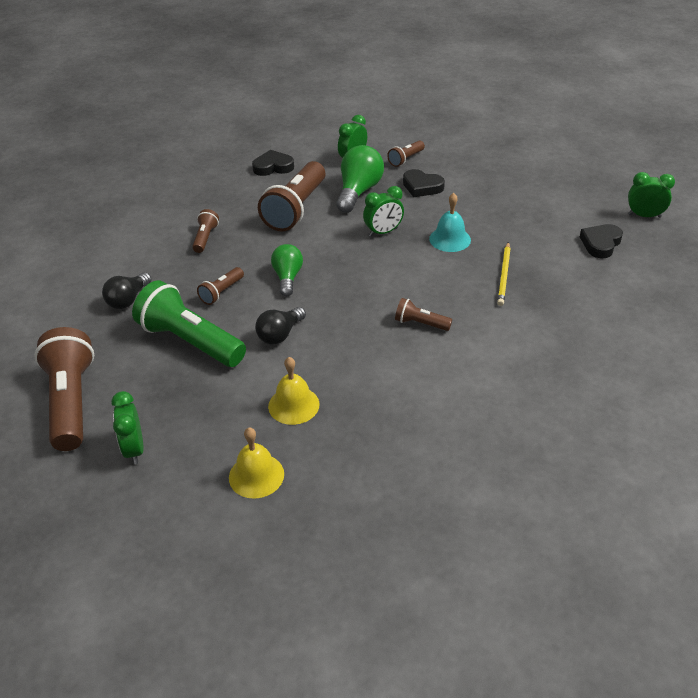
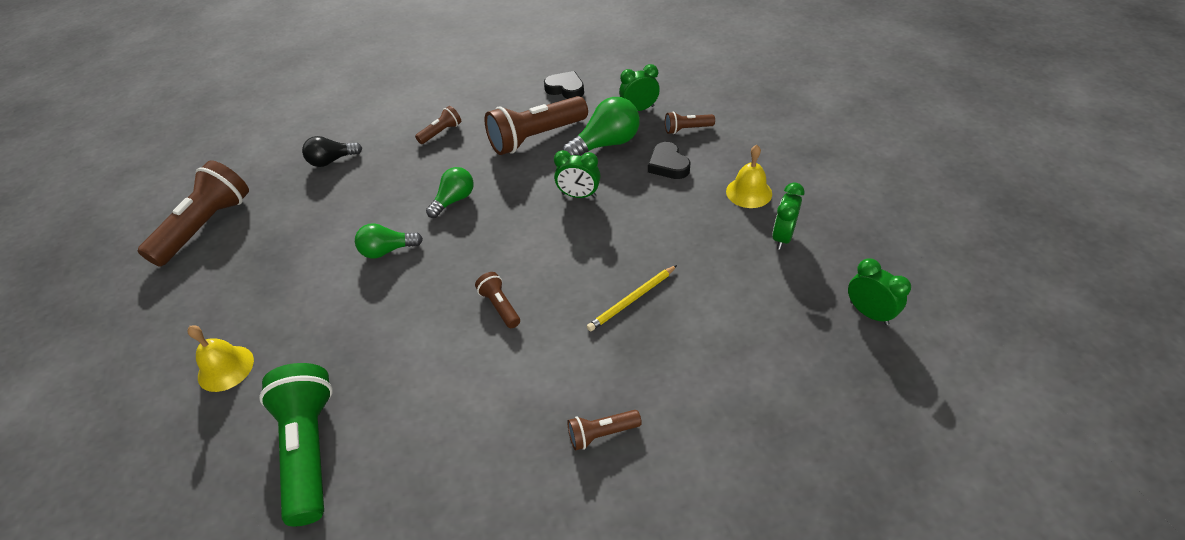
camera: 40 degrees right, 5 degrees up
(134, 449) = (191, 290): green clock -> green clock (782, 237)
(190, 341) = (325, 220): green flashlight -> green flashlight (310, 449)
(221, 292) = (395, 188): brown flashlight -> brown flashlight (602, 434)
(280, 334) = (387, 250): black light bulb -> green light bulb
(293, 405) = (320, 322): yellow bell -> yellow bell (749, 192)
(450, 239) = (628, 233): turquoise bell -> none
(600, 244) = (775, 319): black heart -> none

